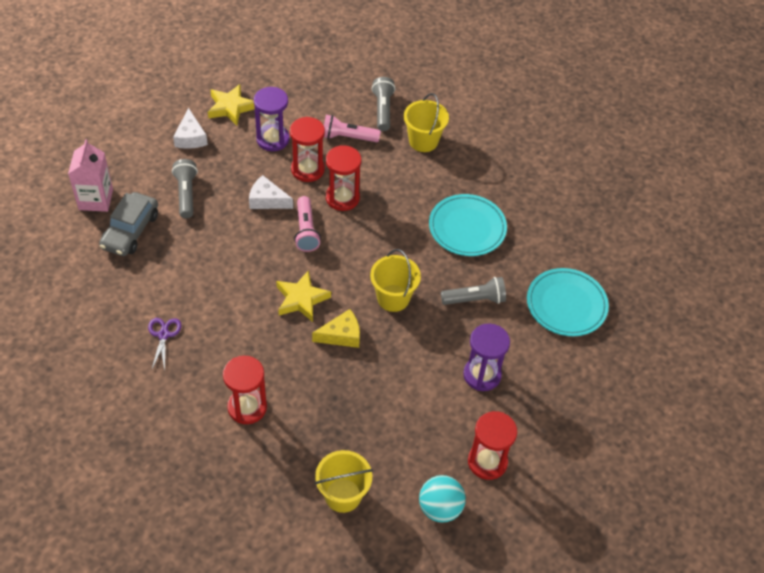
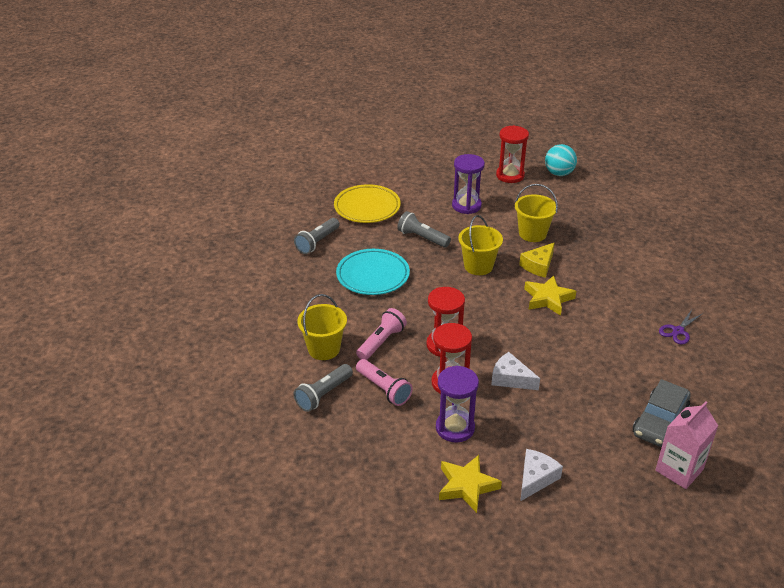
camera: 135 degrees left, 15 degrees down
(130, 231) = (660, 421): grey car -> grey car turned 150 degrees clockwise
(186, 194) = (582, 425): grey flashlight -> grey flashlight (317, 242)
(247, 407) = (642, 263): red hourglass -> none
(267, 200) = (510, 378): white cheese -> white cheese turned 150 degrees clockwise
(306, 231) = (499, 338): pink flashlight -> pink flashlight (381, 342)
(341, 335) = (538, 266): yellow cheese -> yellow cheese turned 75 degrees counterclockwise
(343, 495) = (612, 201): yellow bucket -> yellow bucket (532, 234)
(566, 305) = (367, 207): turquoise plate -> yellow plate

